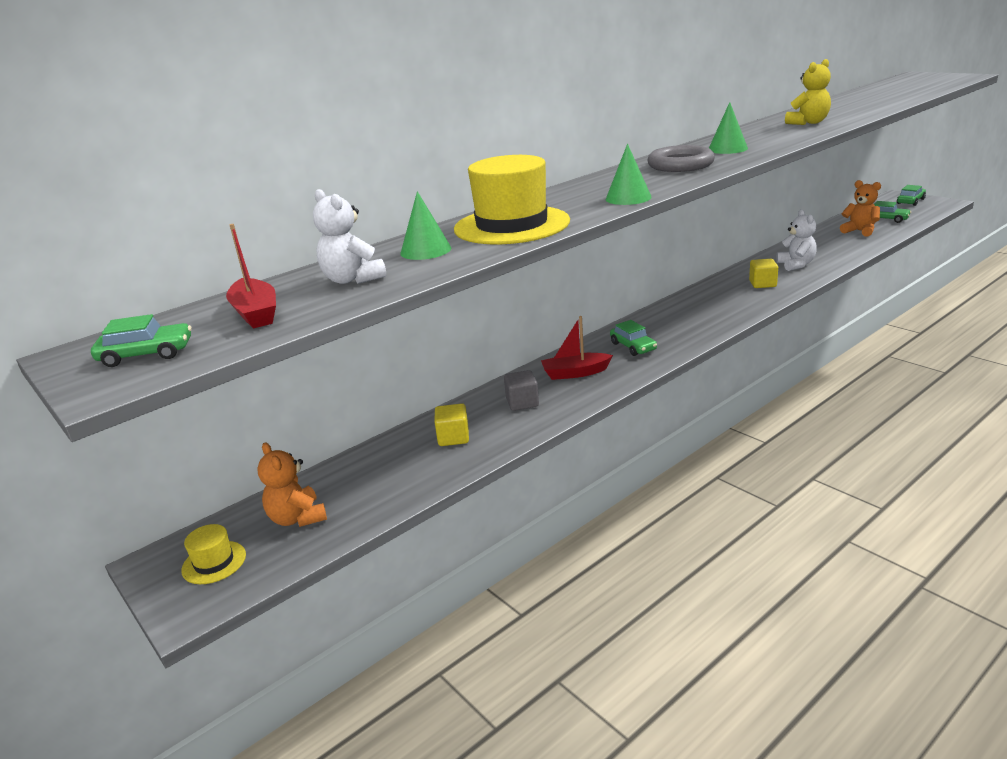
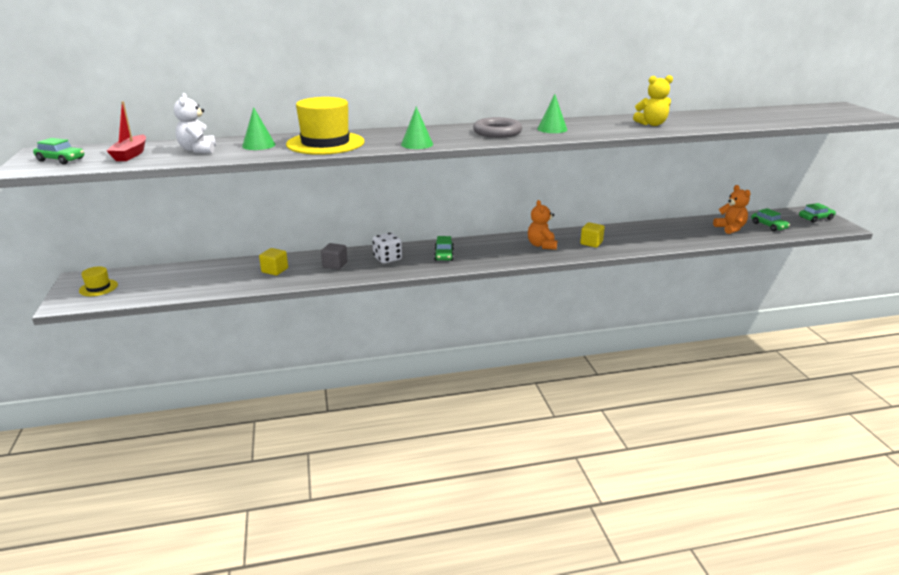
camera: 25 degrees right, 0 degrees up
(297, 518) = (155, 282): orange teddy bear -> orange teddy bear (541, 245)
(575, 373) = (387, 259): red boat -> white dice
(796, 265) = (638, 238): white teddy bear -> none

